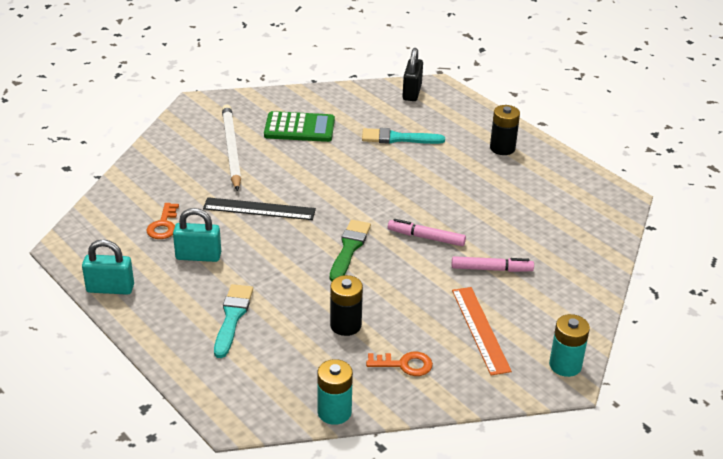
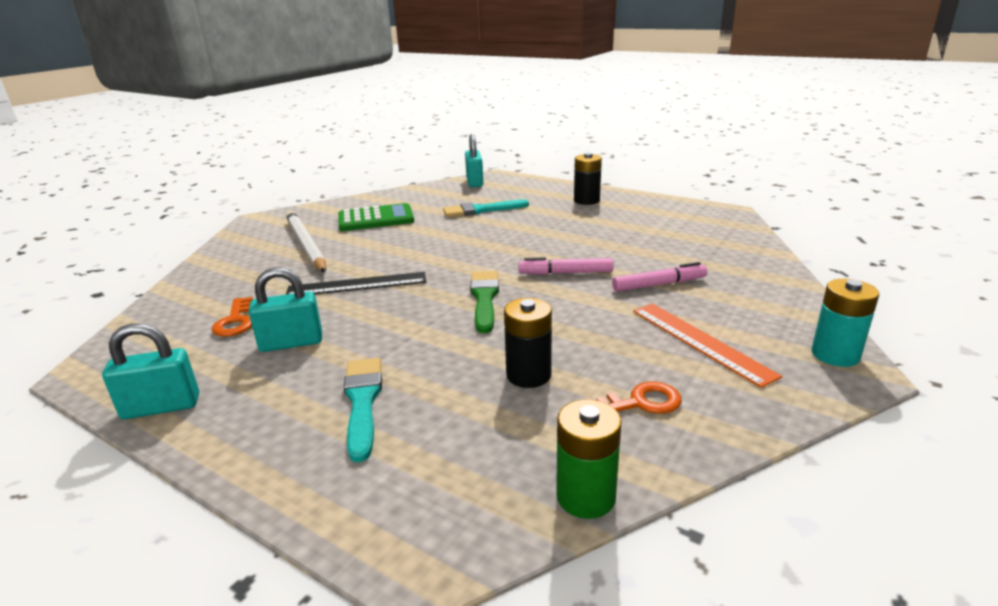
camera: 15 degrees left, 10 degrees down
(334, 412) = (585, 496): turquoise battery -> green battery
(412, 92) = (474, 182): black padlock -> turquoise padlock

